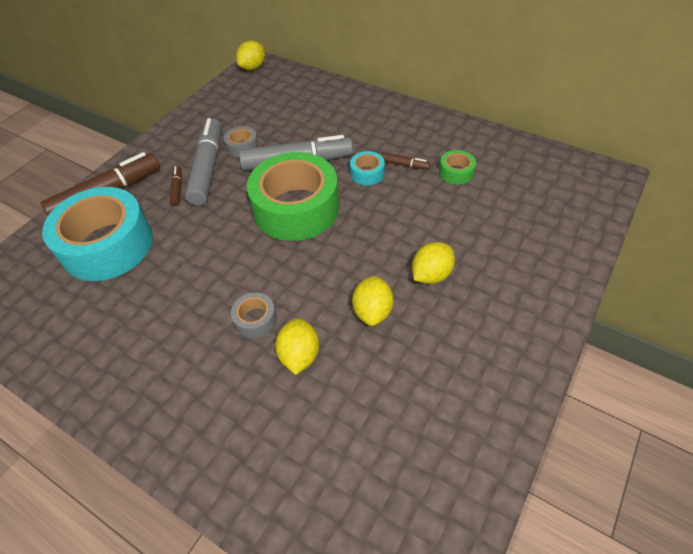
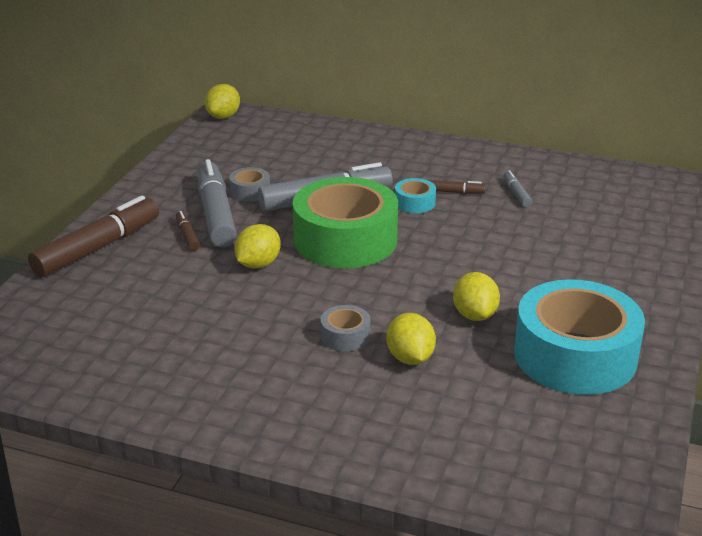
camera: 15 degrees left, 20 degrees down
(107, 245) = (126, 293): turquoise tape -> turquoise tape (575, 356)
(431, 275) = (525, 280): yellow lemon -> yellow lemon (258, 264)
(456, 172) = (516, 194): green tape -> grey marker

